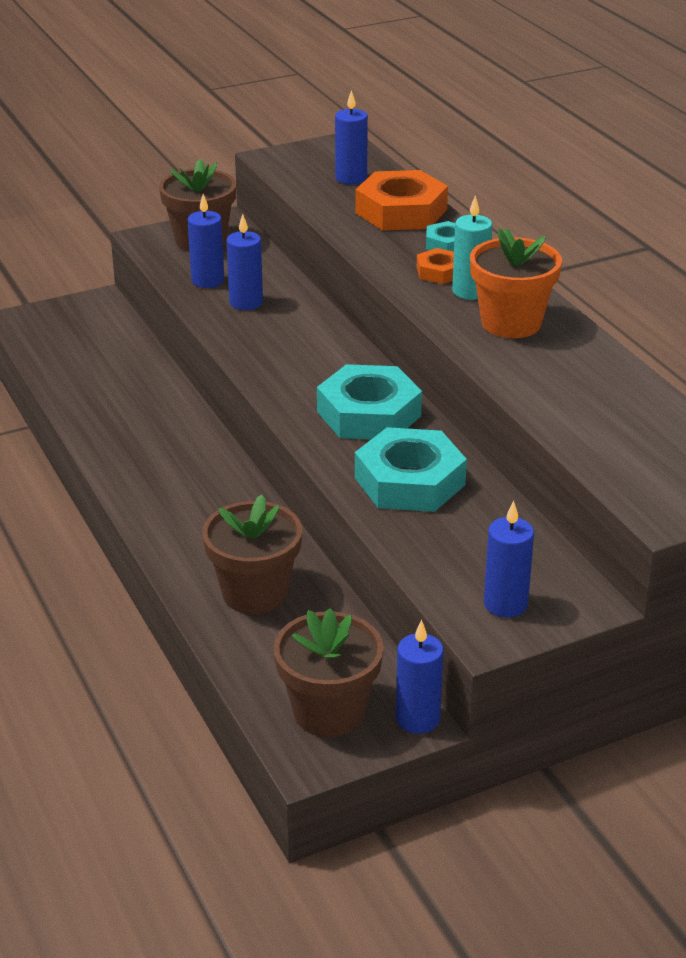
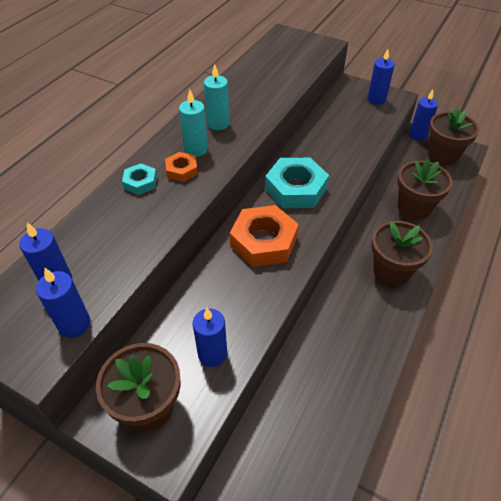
camera: 125 degrees left, 15 degrees up
(180, 504) = (391, 271): none -> brown flower pot
(246, 302) = (226, 309): blue candle -> blue candle (74, 324)
(401, 211) = (103, 224): orange nut -> orange nut (263, 241)
(409, 481) = (333, 151): turquoise nut -> none
(511, 323) = (218, 124): orange flower pot -> turquoise candle

